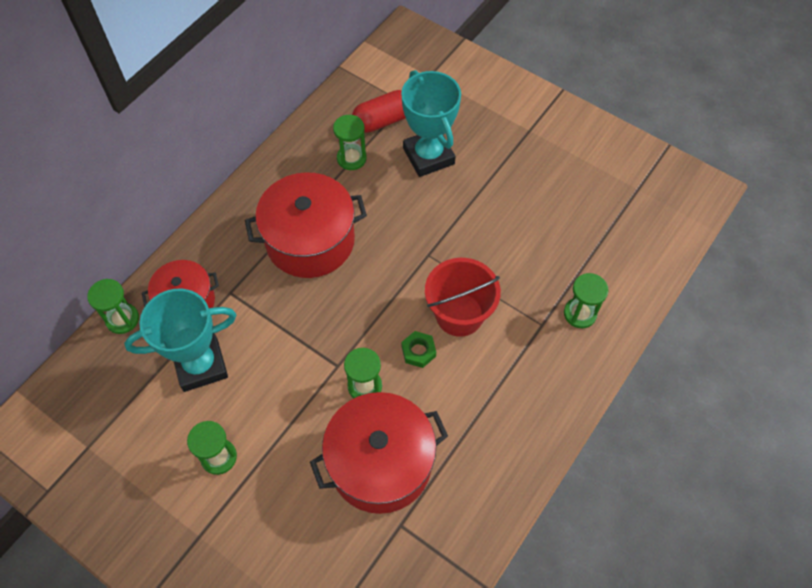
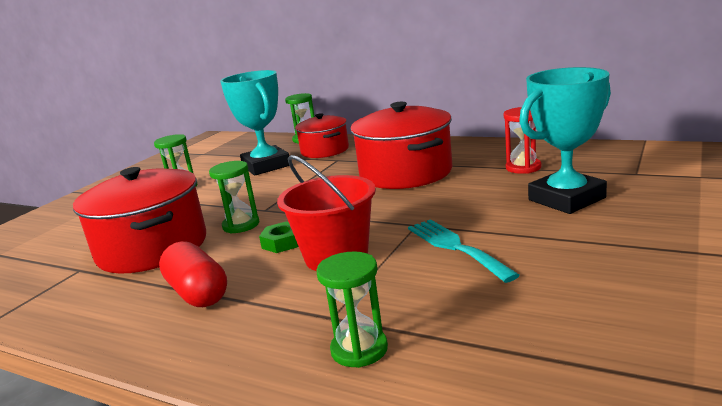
camera: 85 degrees right, 40 degrees down
(351, 158) = (523, 167): green hourglass -> red hourglass
(383, 120) = (593, 169): red capsule -> red capsule (197, 293)
(475, 240) = (455, 247): none -> turquoise fork

